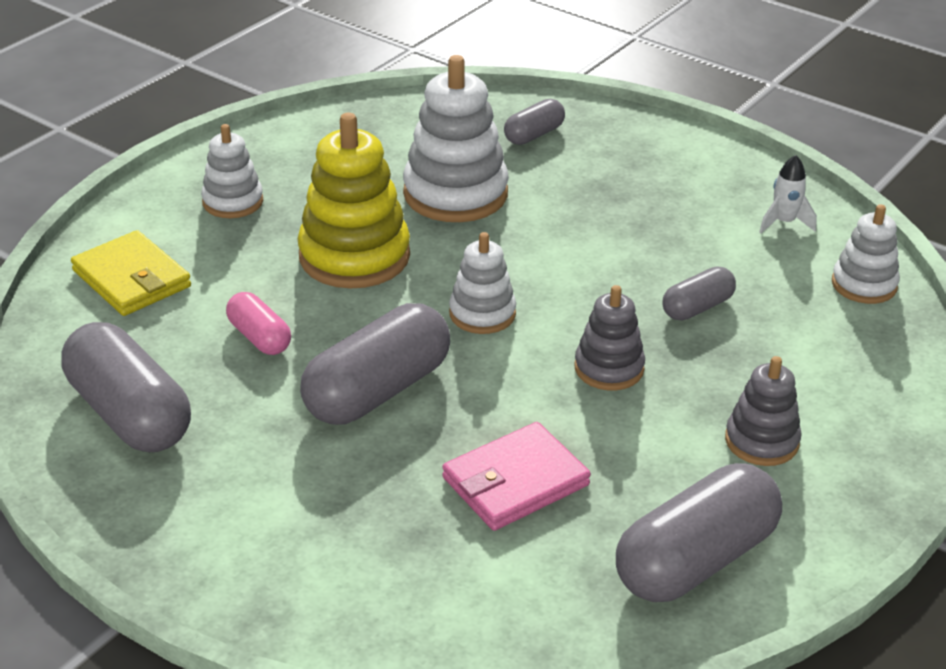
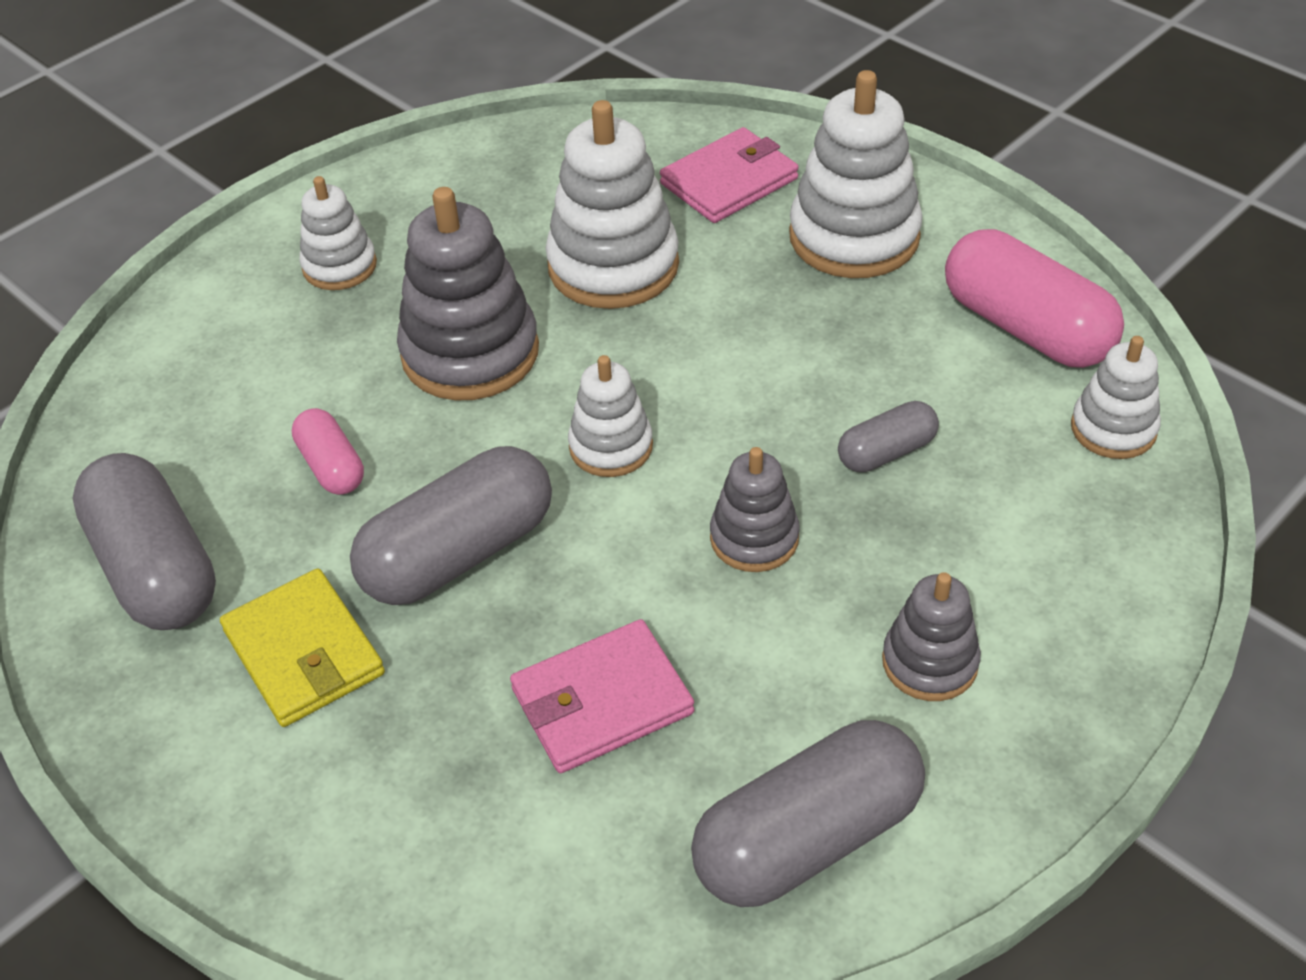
camera: 10 degrees right, 10 degrees up
(132, 279) = (198, 372): yellow wallet -> yellow wallet (304, 652)
(354, 256) = (470, 353): yellow stacking toy -> grey stacking toy
(534, 135) = (729, 181): grey capsule -> pink wallet
(639, 168) = (854, 237): none -> white stacking toy
(784, 223) = (1026, 328): white rocket -> pink capsule

